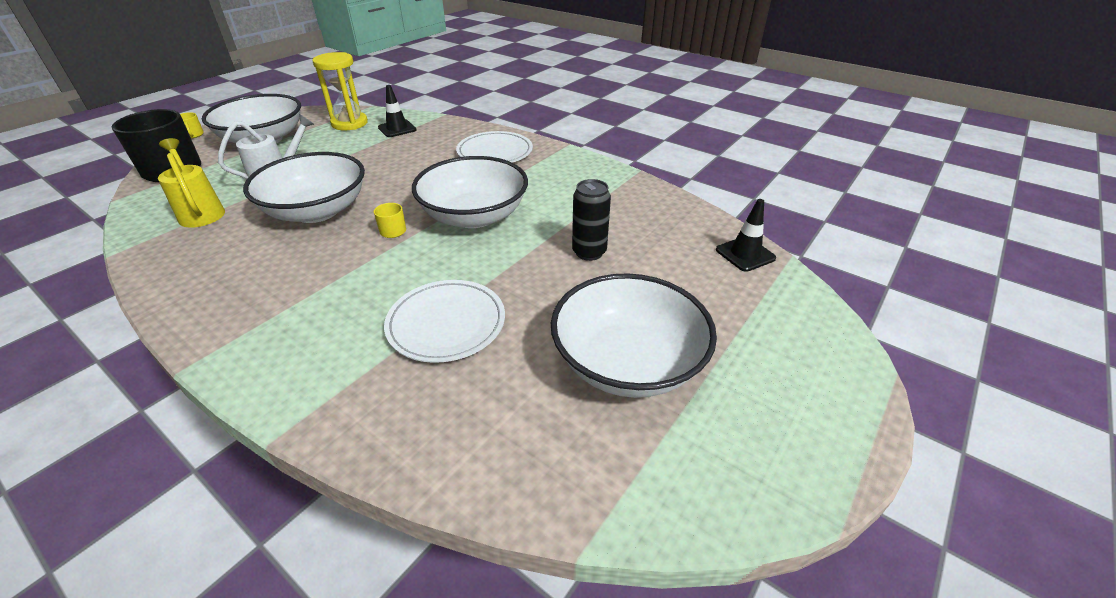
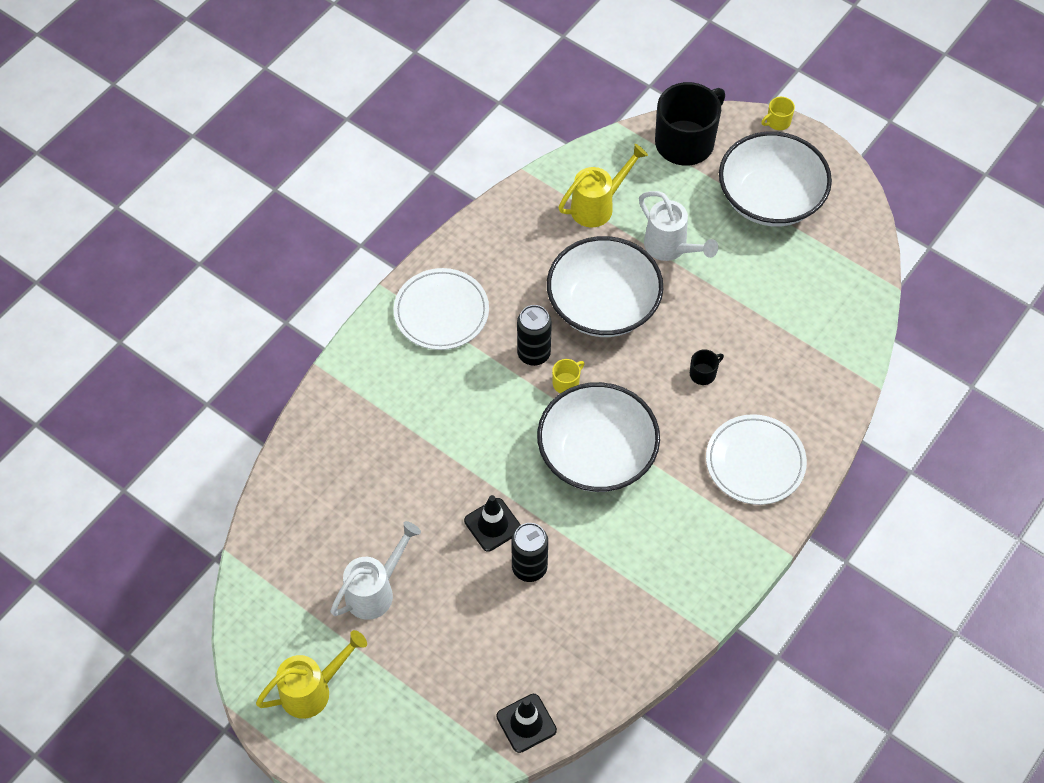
camera: 90 degrees right, 20 degrees up
(349, 123) = (830, 276): yellow hourglass -> none
(350, 249) = (533, 354): none -> black can
(397, 129) = (818, 336): black traffic cone -> black traffic cone (493, 525)
(410, 168) = (703, 373): none -> black mug
(446, 323) = (426, 452): white plate -> white plate (441, 312)
(627, 362) = (376, 590): white bowl -> white watering can
(775, 419) = (313, 690): none -> yellow watering can

